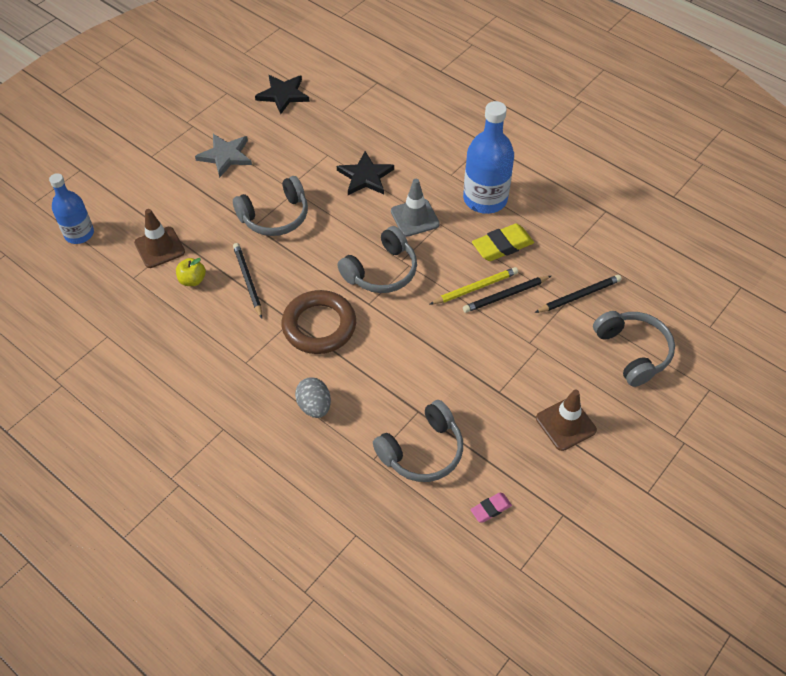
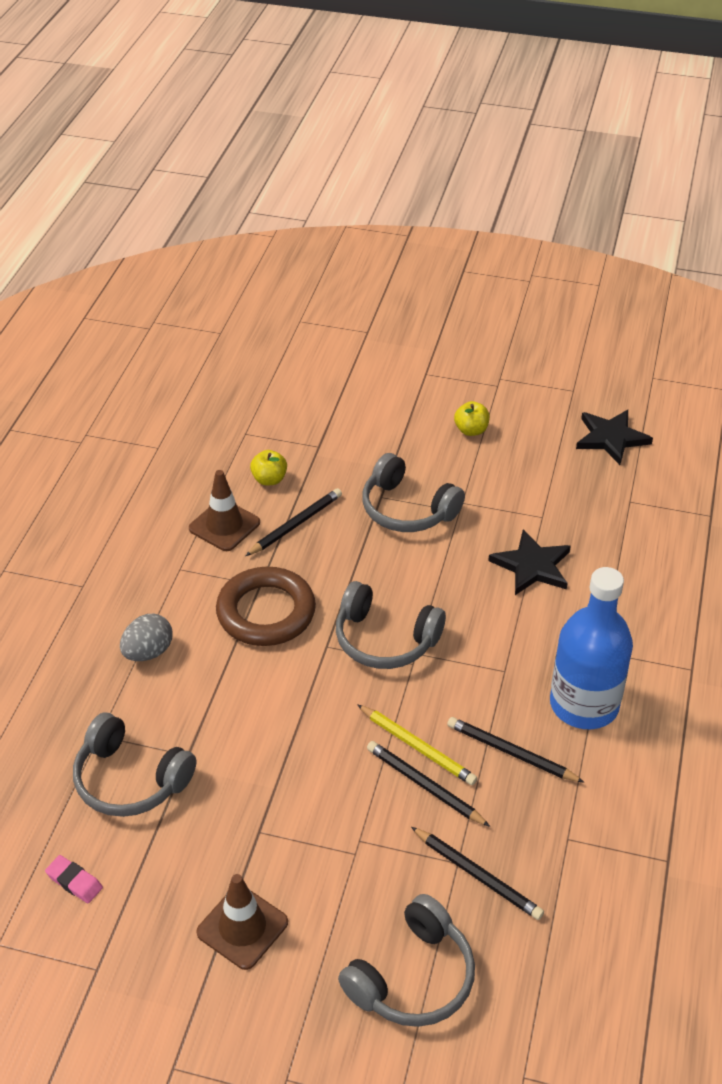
camera: 65 degrees right, 10 degrees down
(79, 234) = (279, 369): blue bottle -> none
(159, 247) = (299, 435): brown traffic cone -> brown traffic cone (224, 525)
(225, 156) = (471, 430): grey star -> yellow apple
(415, 218) = (496, 640): grey traffic cone -> none
(502, 246) = (511, 753): yellow eraser -> black pencil

